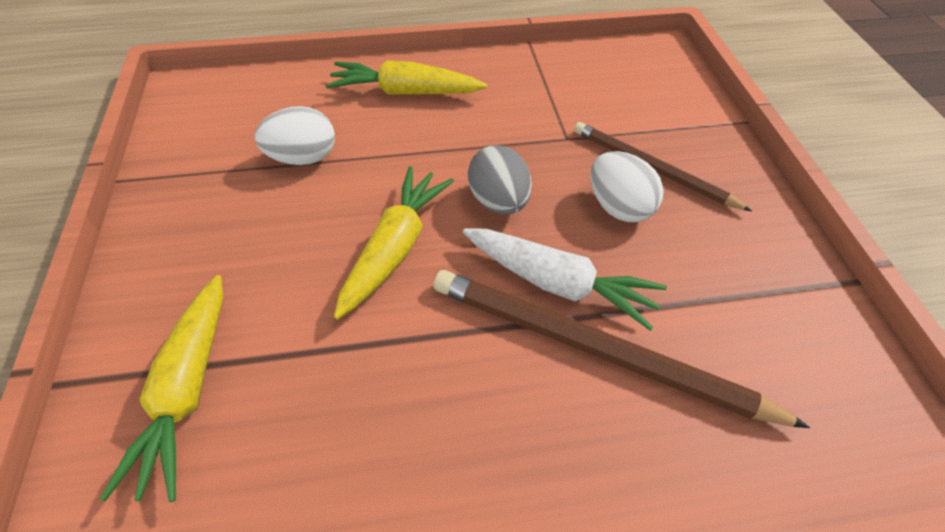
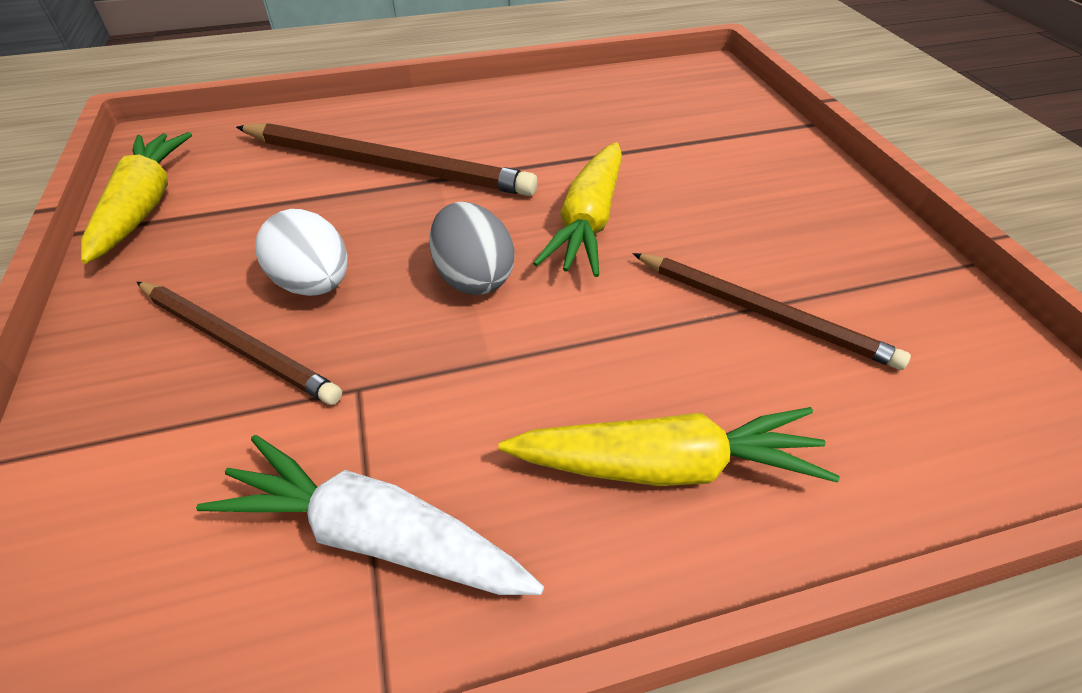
camera: 175 degrees right, 5 degrees down
(187, 390) = (711, 126): yellow carrot -> yellow carrot (145, 206)
(303, 158) = (763, 312): white egg -> brown pencil
(558, 284) = (411, 205): white carrot -> white carrot (375, 535)

